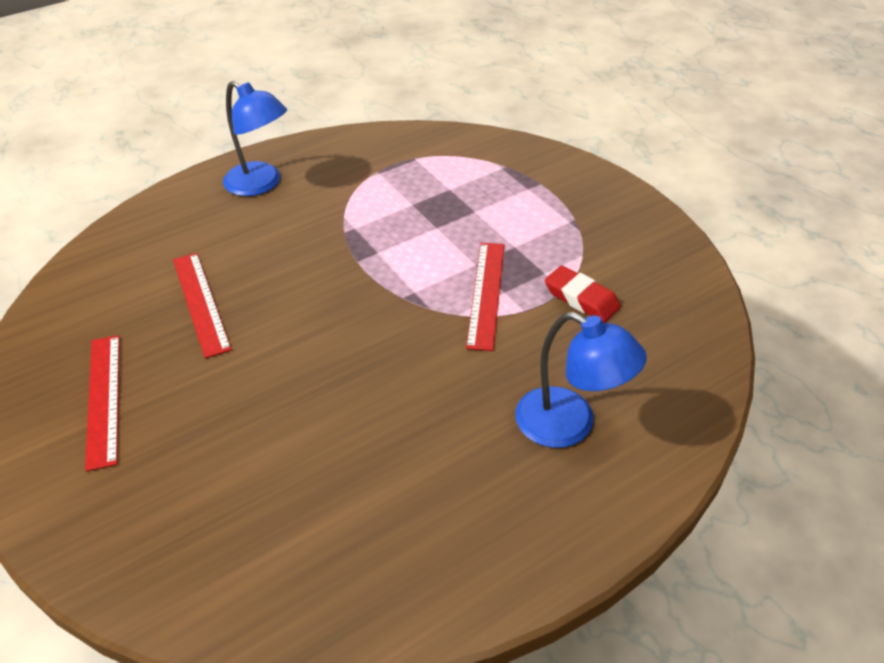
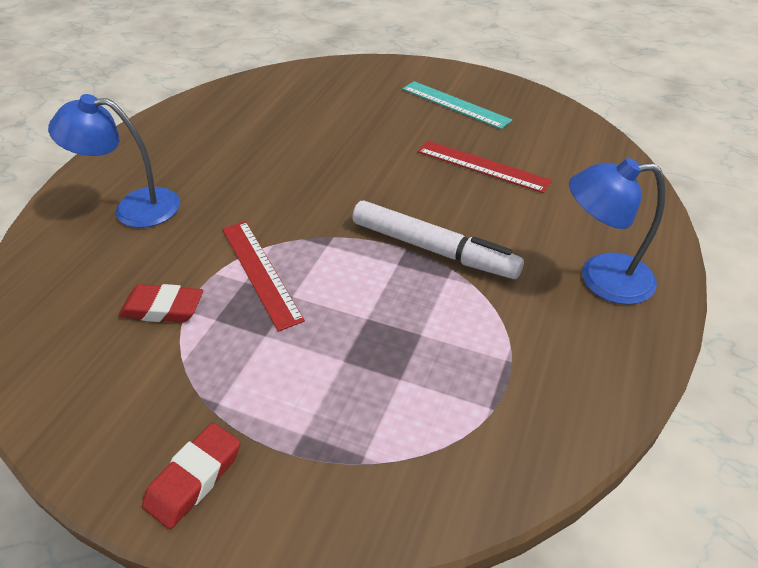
camera: 145 degrees right, 0 degrees up
(104, 398) = (455, 104): red ruler -> turquoise ruler
(339, 250) = (433, 249): none -> white marker
(601, 194) = (194, 478): none -> red eraser

